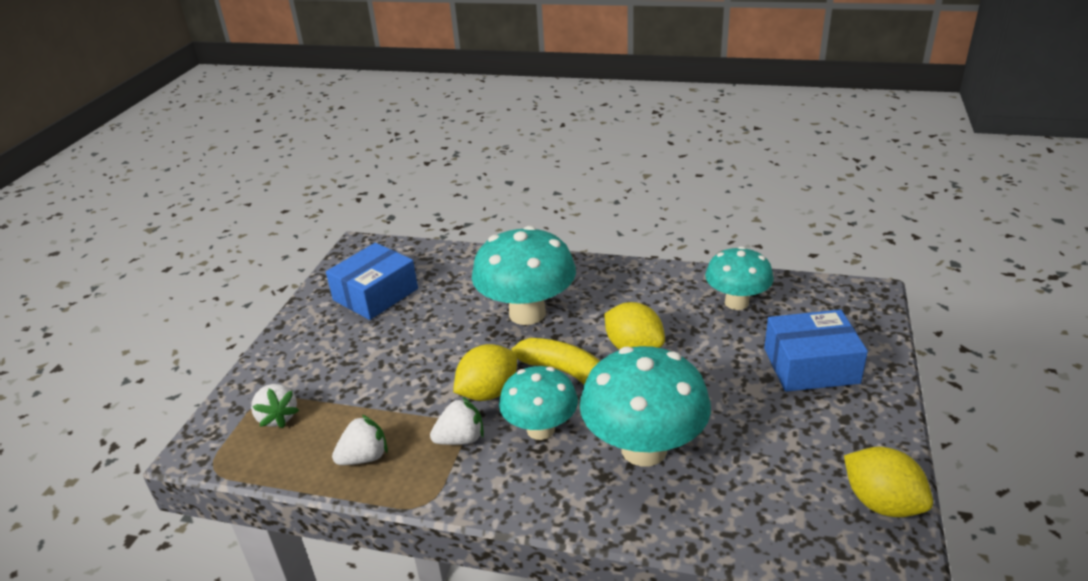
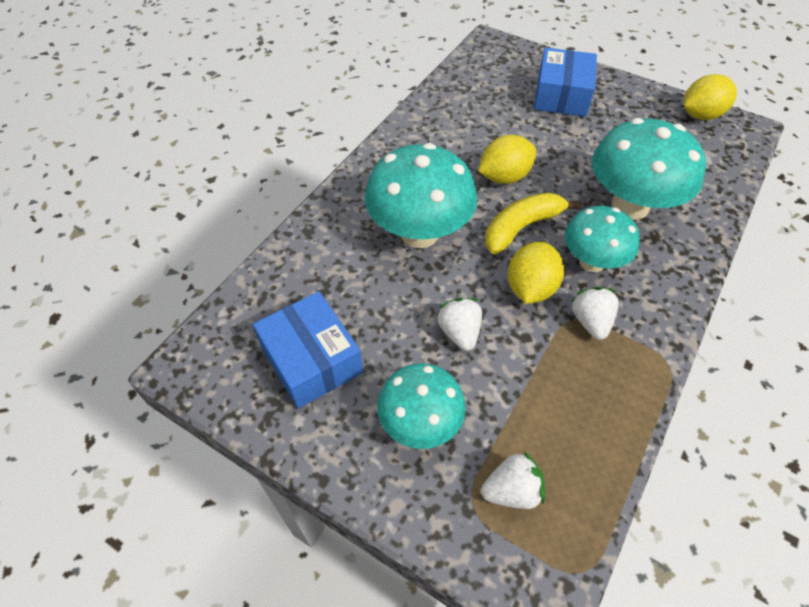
camera: 75 degrees left, 20 degrees up
(364, 457) = (599, 406): white strawberry -> white strawberry (459, 332)
(488, 392) = (530, 288): yellow lemon -> yellow lemon turned 45 degrees clockwise
(736, 302) = (469, 104): turquoise mushroom -> turquoise mushroom (420, 423)

